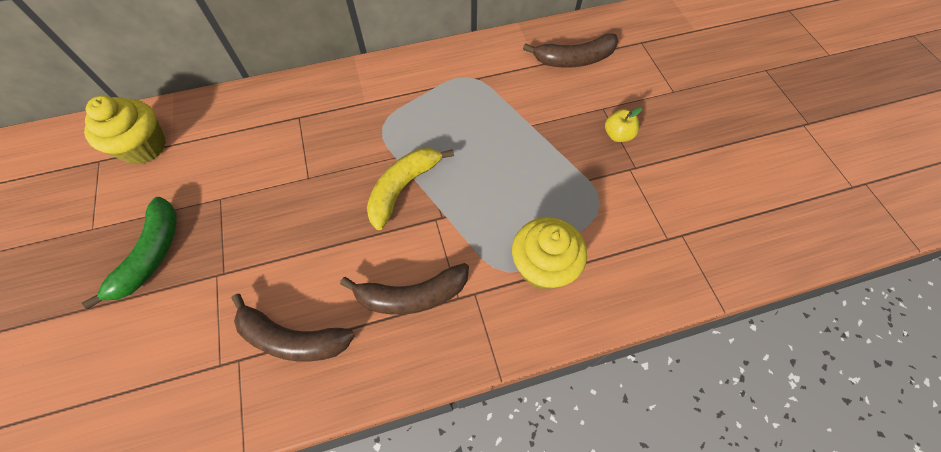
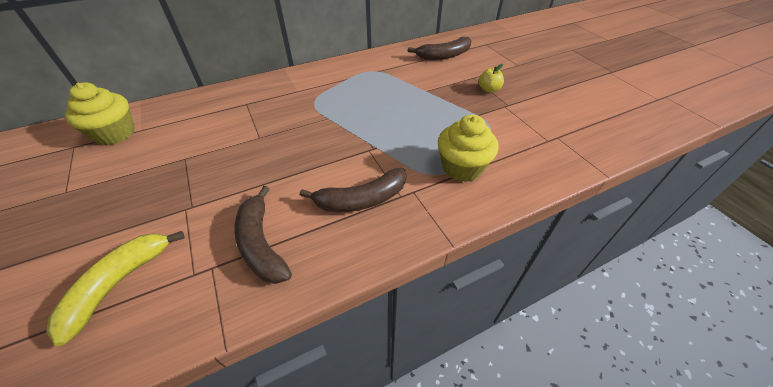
camera: 10 degrees left, 15 degrees down
(151, 255) = (123, 202): green banana -> none
(292, 338) = (261, 244): brown banana -> brown banana turned 60 degrees clockwise
(403, 188) = (338, 135): yellow banana -> yellow banana (118, 284)

